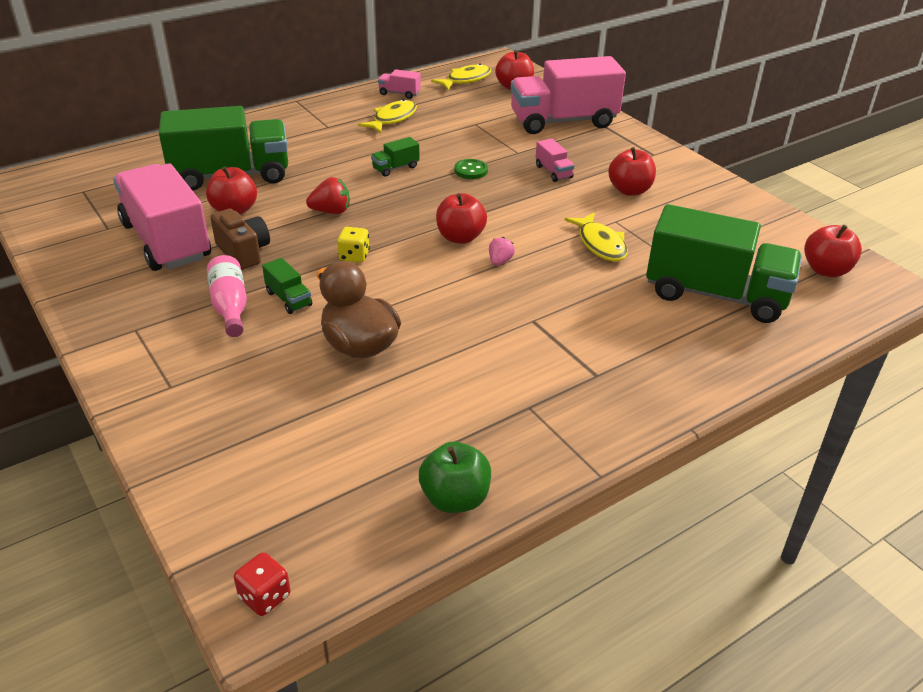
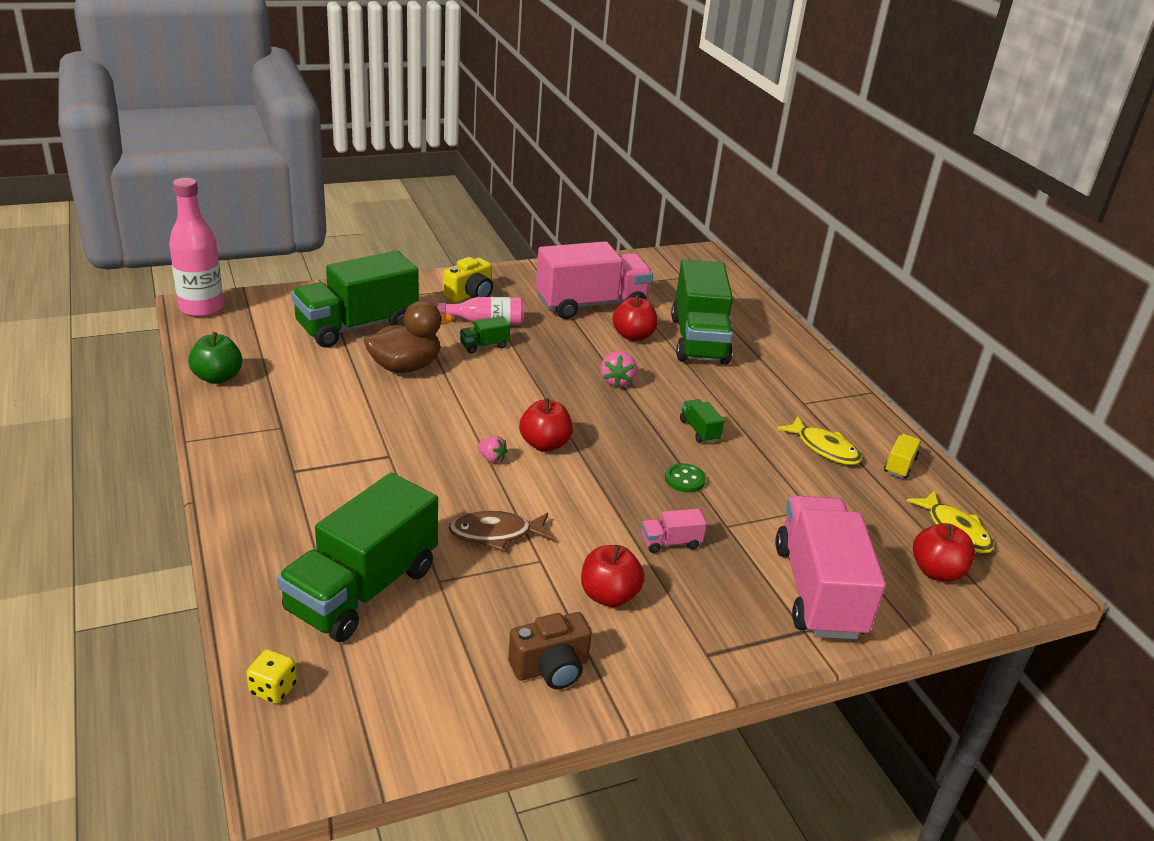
camera: 100 degrees right, 5 degrees down
(158, 330) = (470, 295): none -> yellow camera
(243, 252) = (561, 334): brown camera -> brown camera (551, 668)
(265, 596) = (201, 308): red dice -> pink bottle
(273, 408) = (357, 326): none -> green truck
(331, 211) = (617, 381): red strawberry -> pink strawberry
(354, 256) = (534, 382): yellow dice -> yellow dice (273, 689)
(399, 93) = (900, 465): pink truck -> yellow truck
(600, 244) = (495, 534): yellow fish -> brown fish
(826, 270) = (357, 714): red apple -> none

